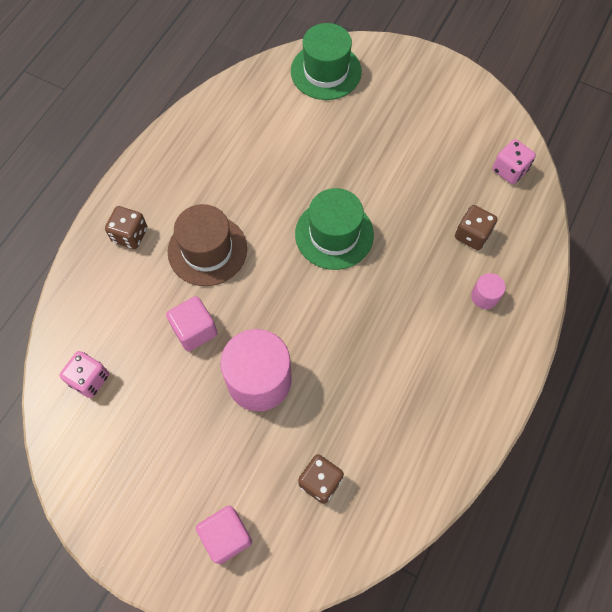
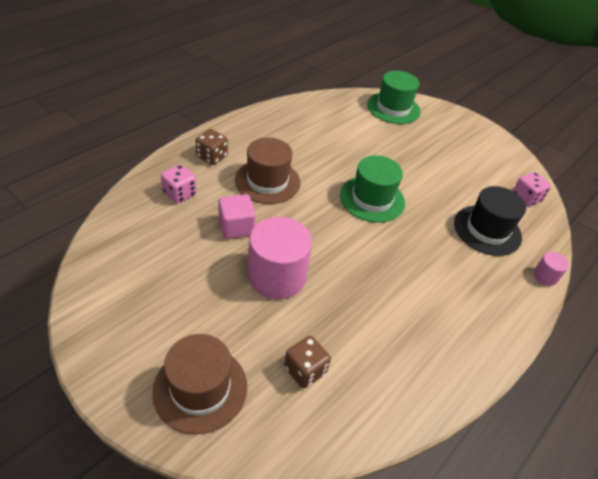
camera: 10 degrees right, 20 degrees down
(89, 379) = (136, 235): pink dice -> pink dice (180, 194)
(226, 536) = (200, 388): pink cube -> brown hat
(472, 235) = (487, 230): brown dice -> black hat
(484, 296) = (490, 274): pink cylinder -> pink cylinder (545, 276)

